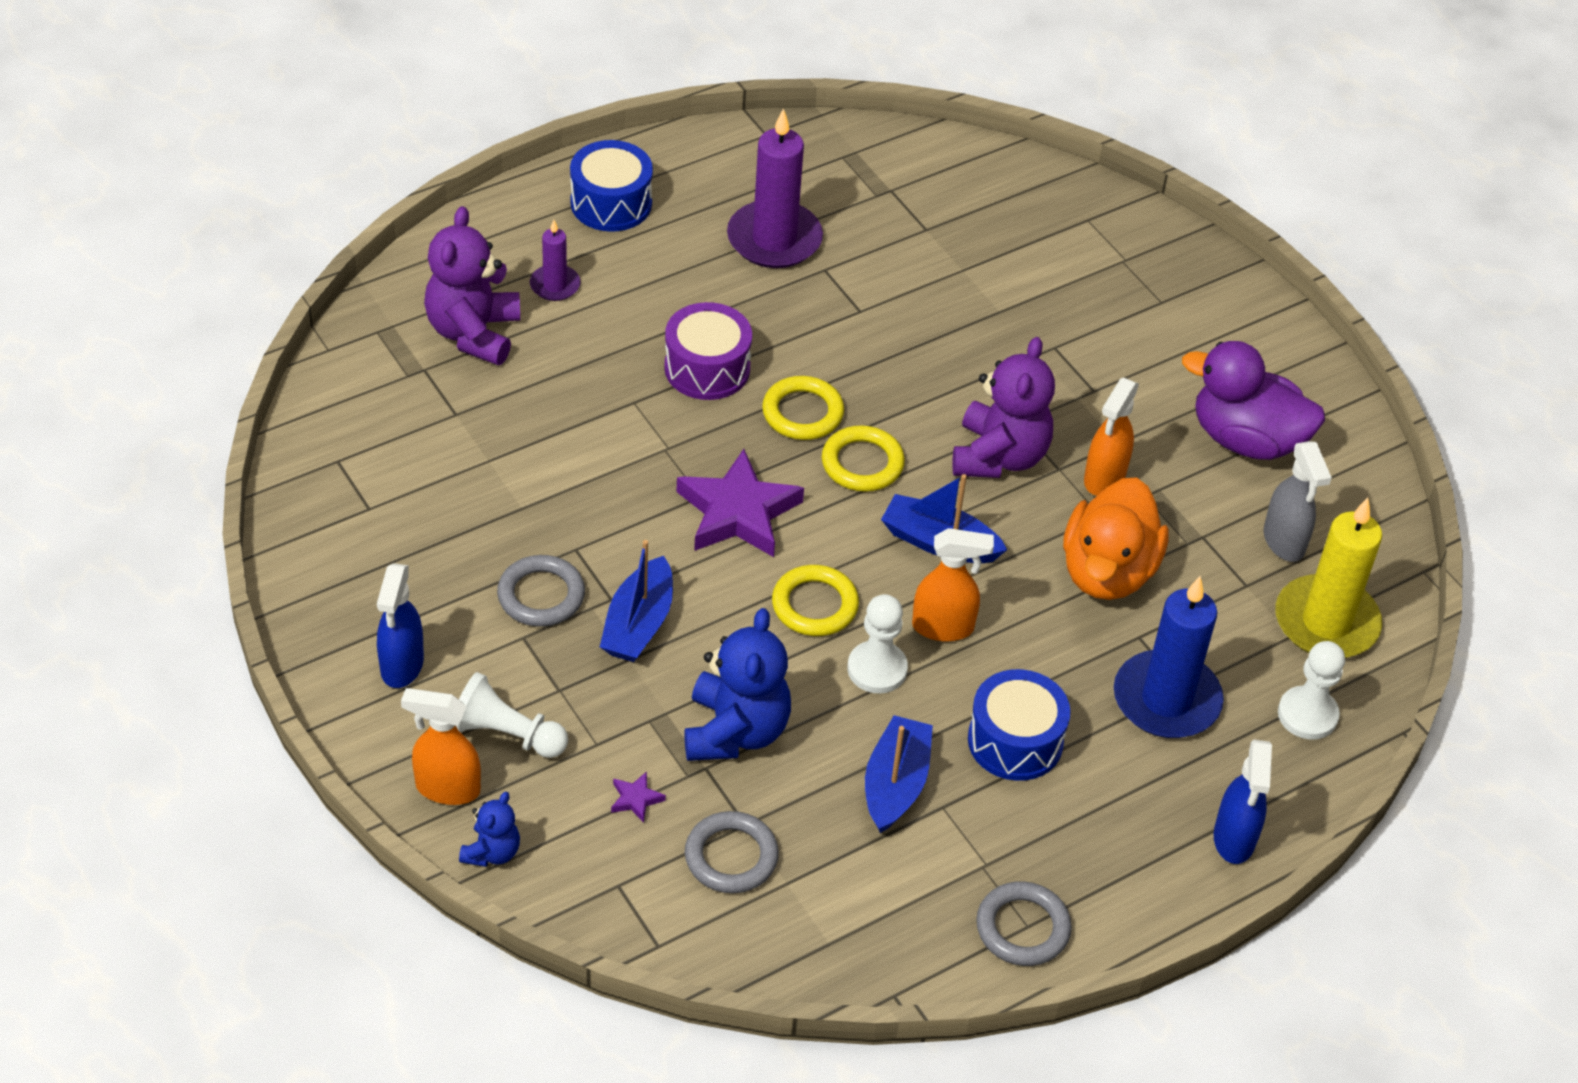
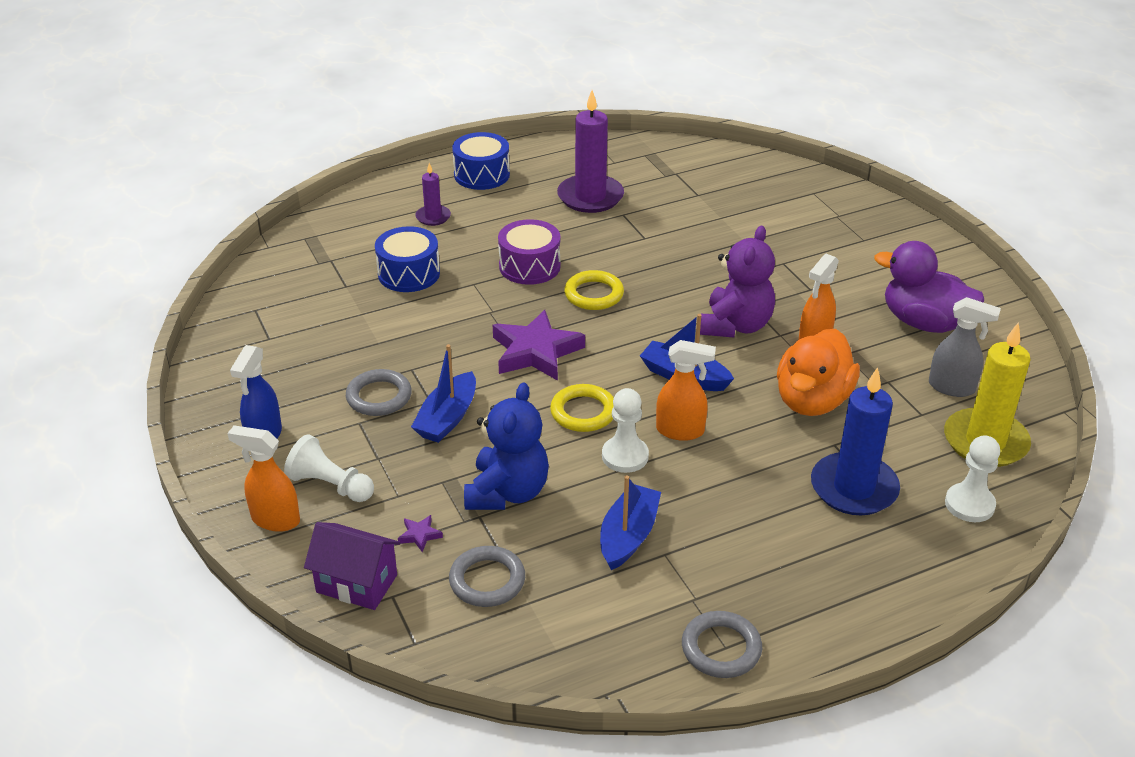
camera: 10 degrees right, 10 degrees down
(473, 333) = (370, 241): purple teddy bear -> none
(492, 852) = (298, 566): blue teddy bear -> none
(571, 871) = (357, 583): none -> purple house
(862, 463) = (633, 326): yellow ring -> none
(1015, 741) = (728, 510): blue drum -> blue drum (409, 274)
(1234, 839) = (905, 591): blue spray bottle -> none
(1284, 542) = (952, 387): grey spray bottle -> grey spray bottle turned 60 degrees counterclockwise

